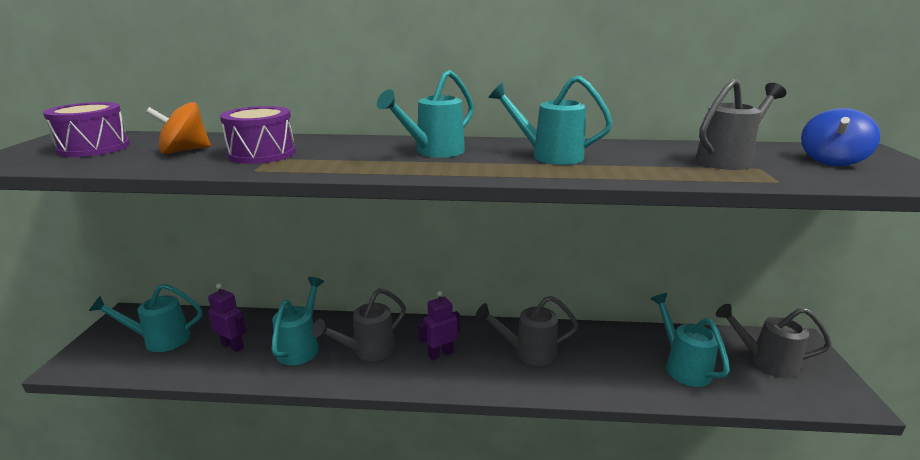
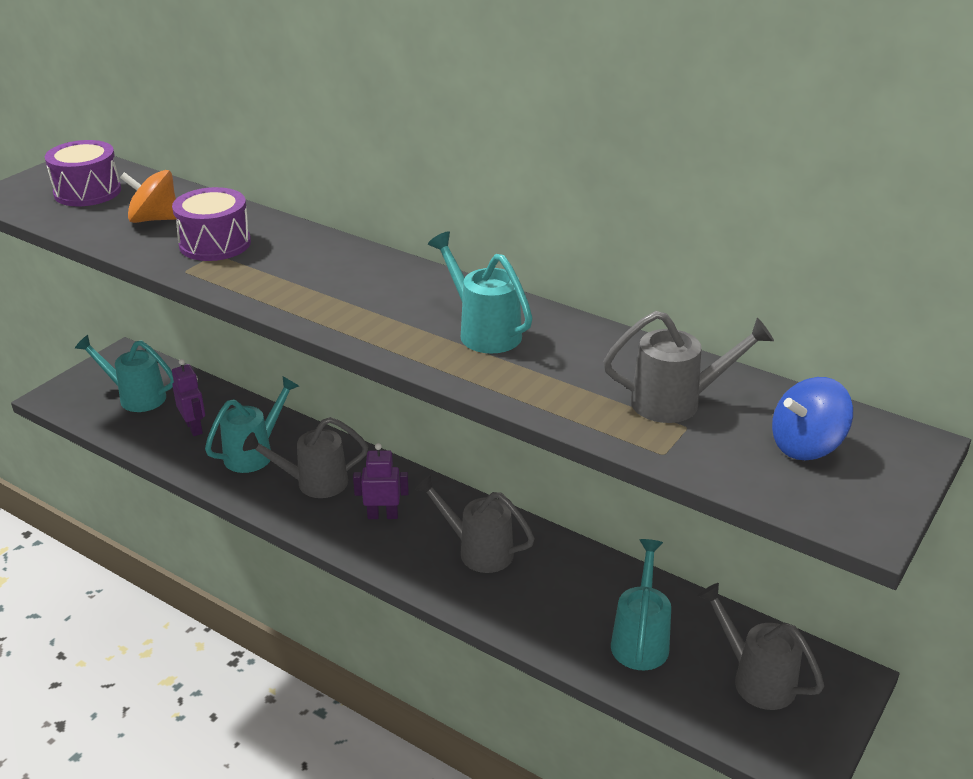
camera: 30 degrees right, 10 degrees up
(434, 152) = (375, 288): turquoise watering can -> none

